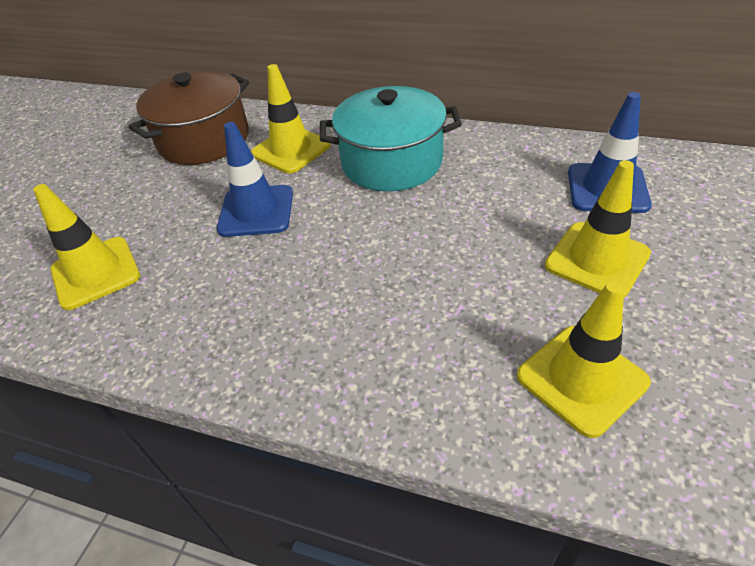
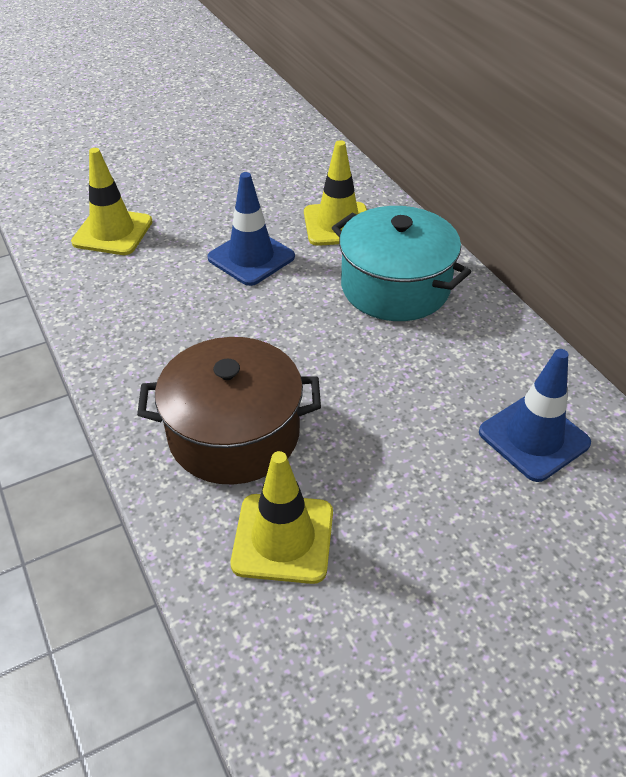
camera: 40 degrees right, 0 degrees up
(204, 140) = (291, 175): brown pot -> brown pot (234, 434)
(597, 260) = (427, 479): yellow traffic cone -> none

